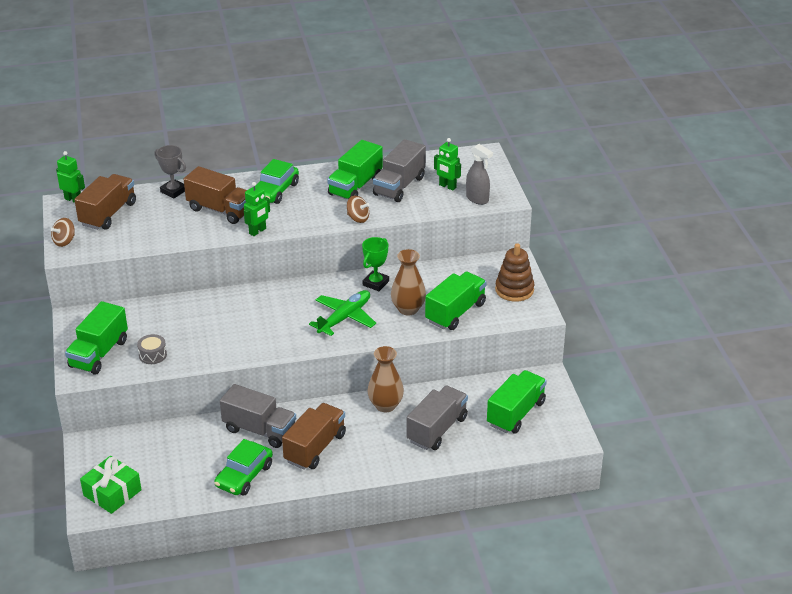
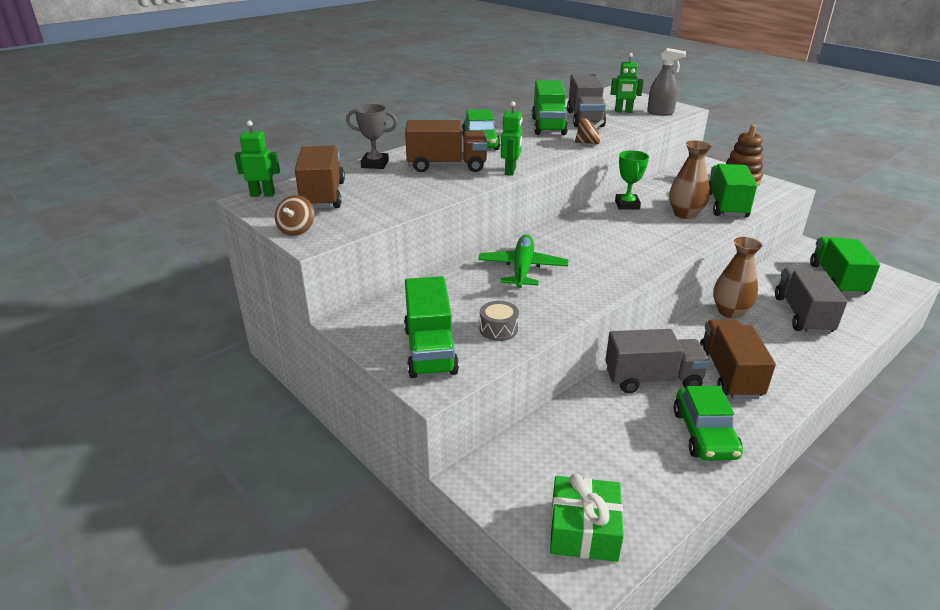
camera: 30 degrees left, 5 degrees down
(344, 318) = (643, 236): green plane -> green plane (522, 269)

